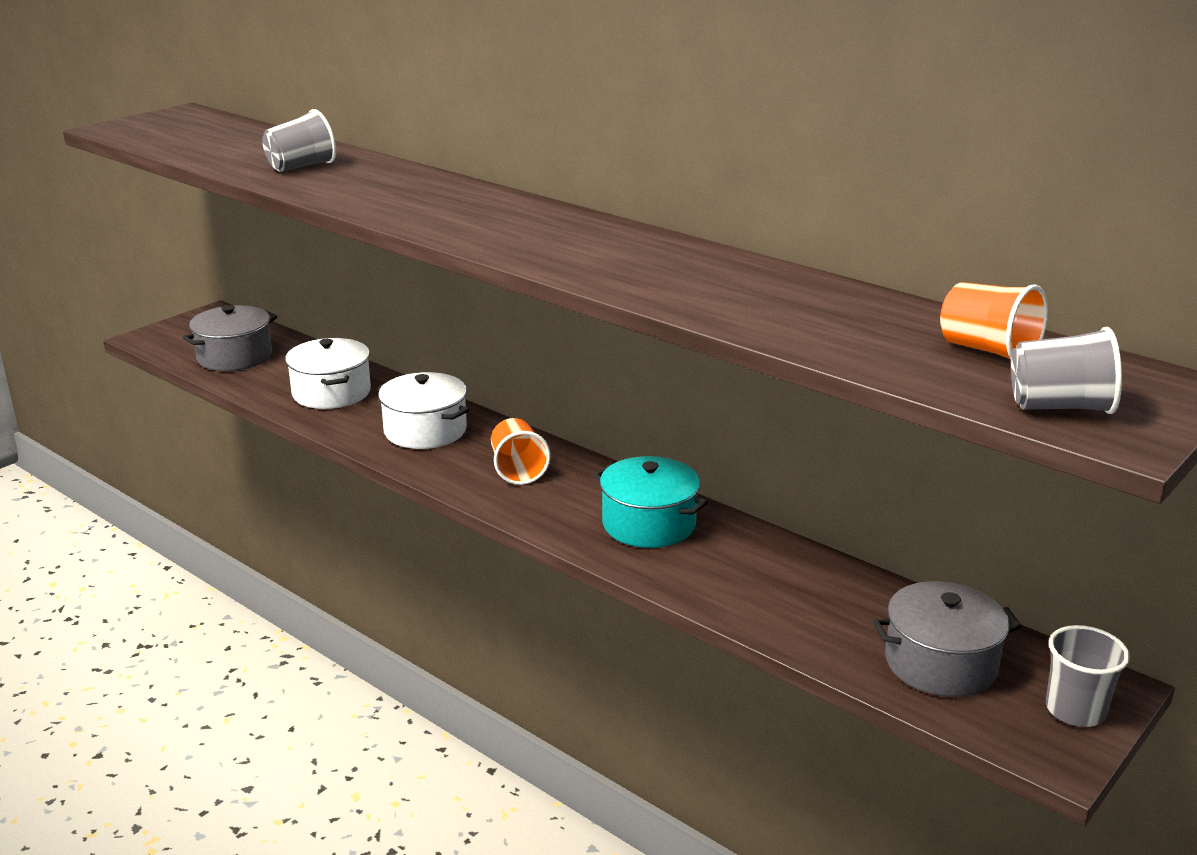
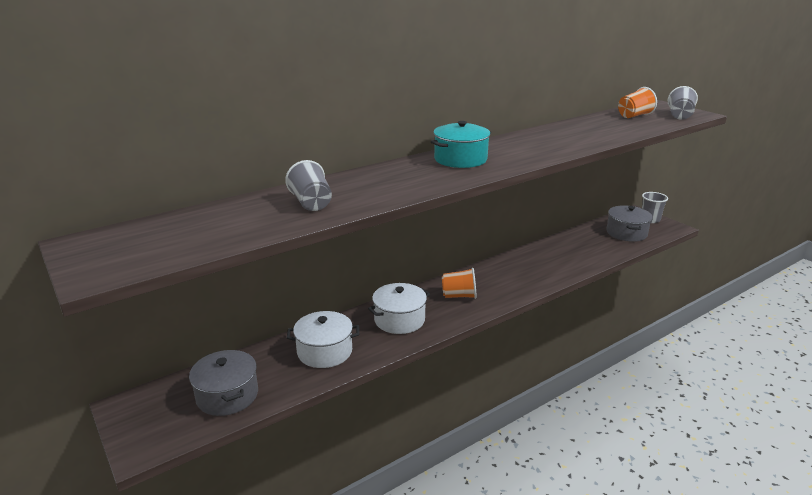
camera: 75 degrees left, 0 degrees up
(648, 524) = (522, 269): turquoise pot -> turquoise pot (460, 159)

